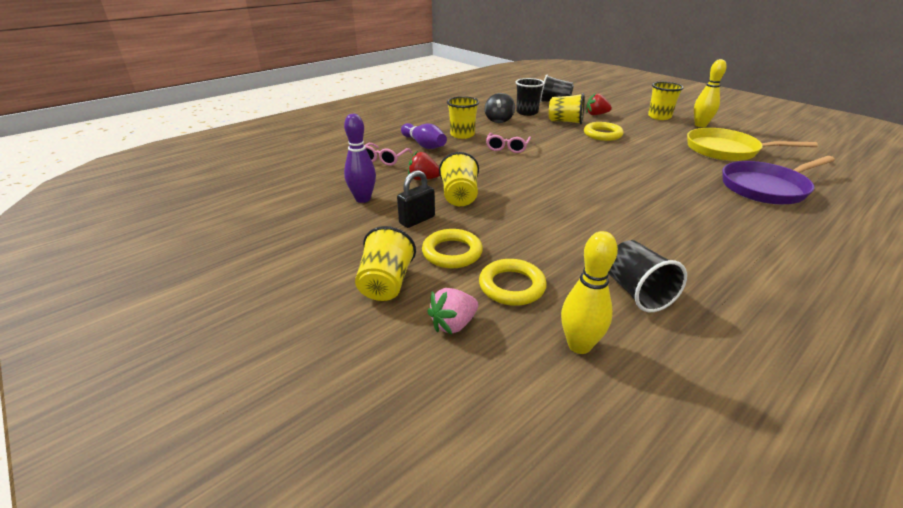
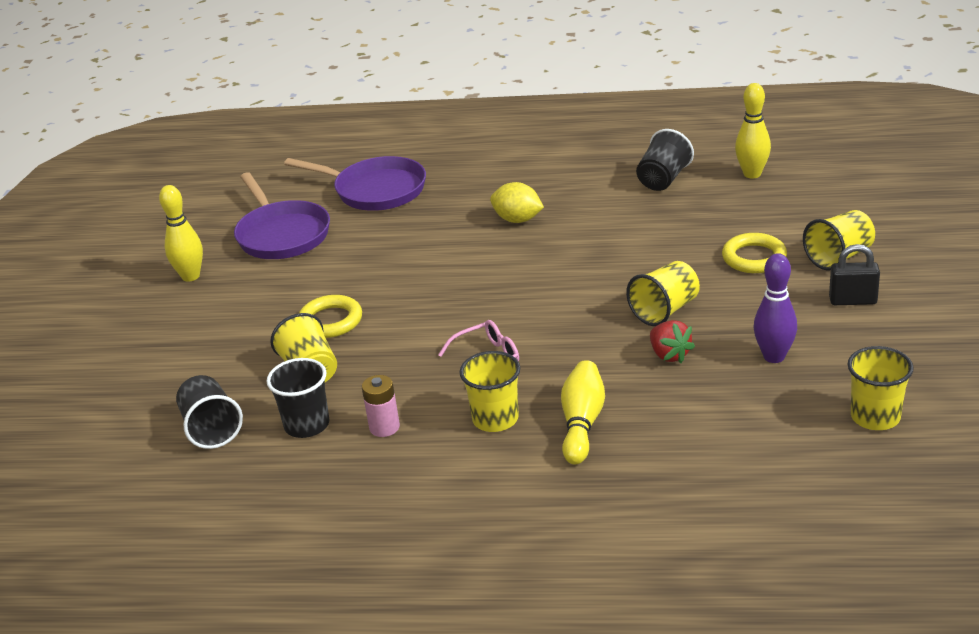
camera: 130 degrees left, 0 degrees up
(384, 159) = (675, 418): pink glasses -> none
(417, 220) = (745, 302): black padlock -> black padlock (852, 300)
(424, 145) = (582, 423): purple bowling pin -> yellow bowling pin
(453, 324) = (817, 213): pink strawberry -> none
(499, 120) = (384, 427): black spinning top -> pink battery
(512, 286) = (743, 216): yellow ring -> none
(596, 114) = (237, 363): red strawberry -> none
(648, 208) = (517, 220): none -> yellow lemon
(659, 117) = (183, 315): yellow cup -> yellow cup (875, 417)
(726, 150) = (282, 234): yellow pan -> purple pan

